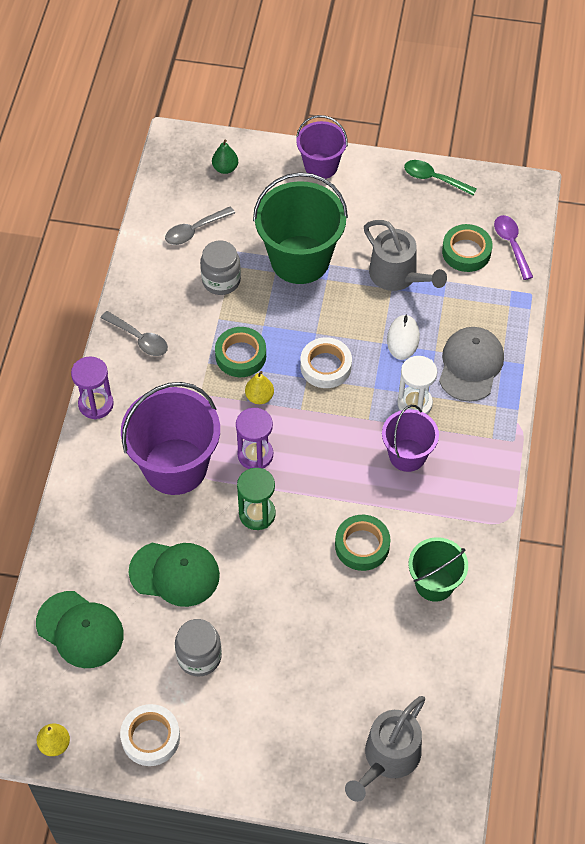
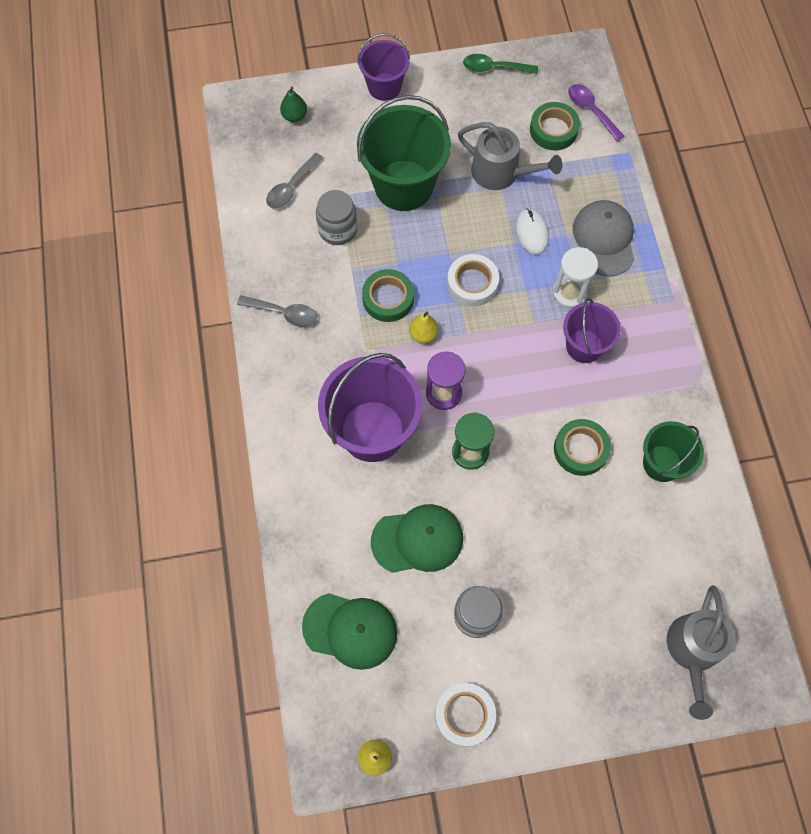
camera: 20 degrees left, 10 degrees up
(96, 404) = (269, 394): purple hourglass -> none

